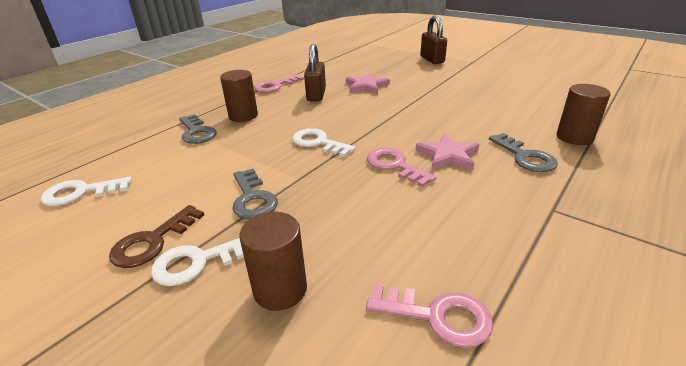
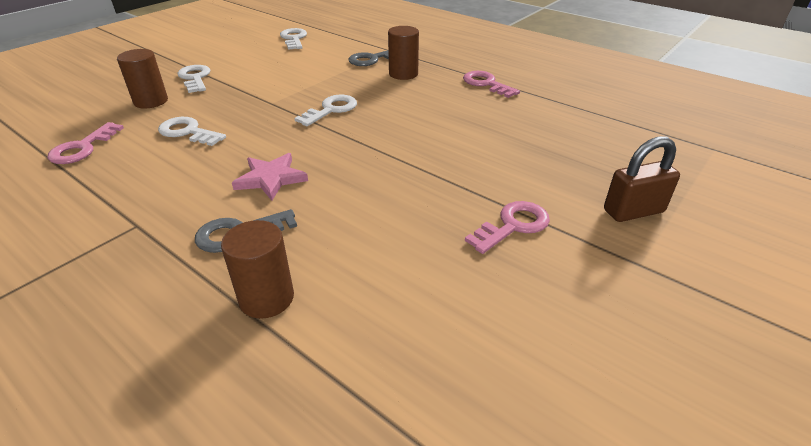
camera: 90 degrees right, 5 degrees up
(153, 241) = (225, 64): brown key -> none
(252, 198) = (252, 88): grey key -> none
(316, 95) = (456, 107): brown padlock -> none
(366, 86) = (486, 139): pink star -> none
(374, 223) = (188, 132): none -> white key
(395, 165) = (267, 146): pink key -> pink key (513, 226)

